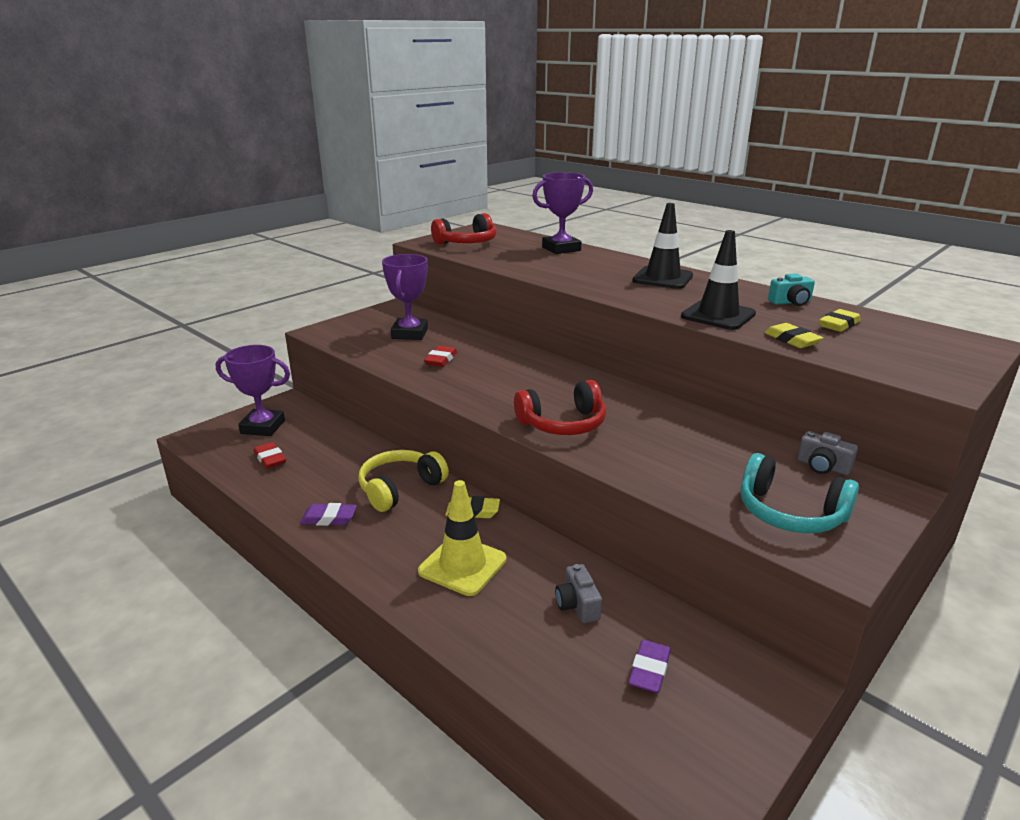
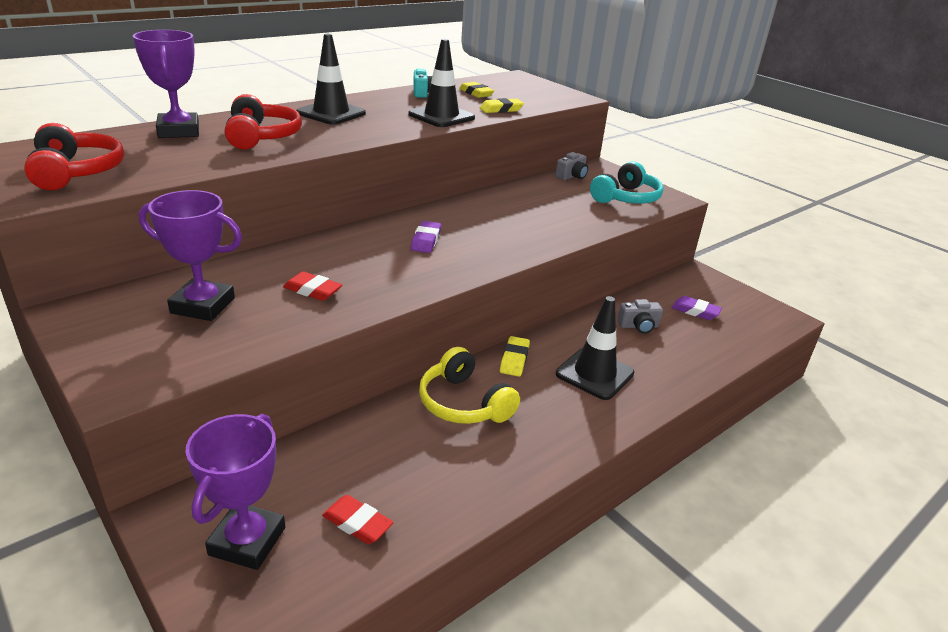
camera: 85 degrees left, 5 degrees up
(270, 459) = (357, 523): red eraser -> red eraser turned 60 degrees clockwise
(329, 518) = (514, 459): purple eraser -> purple eraser (426, 240)
(462, 565) = (594, 374): yellow traffic cone -> black traffic cone
(563, 424) = (495, 246): red headphones -> red headphones (262, 137)

